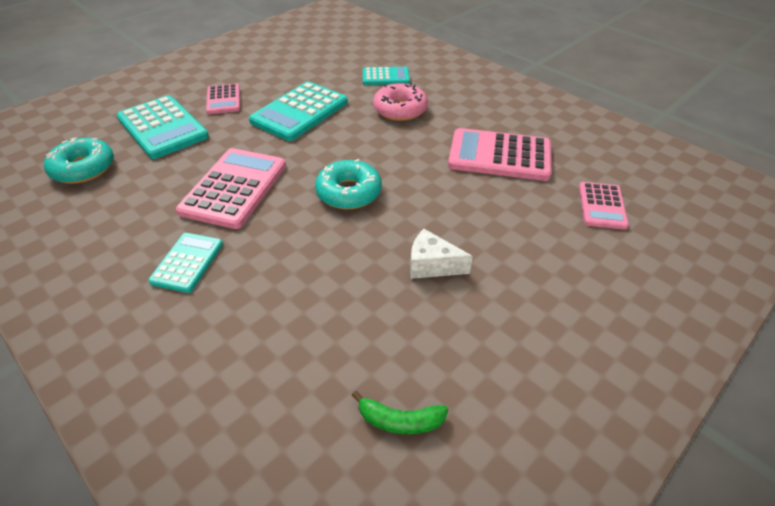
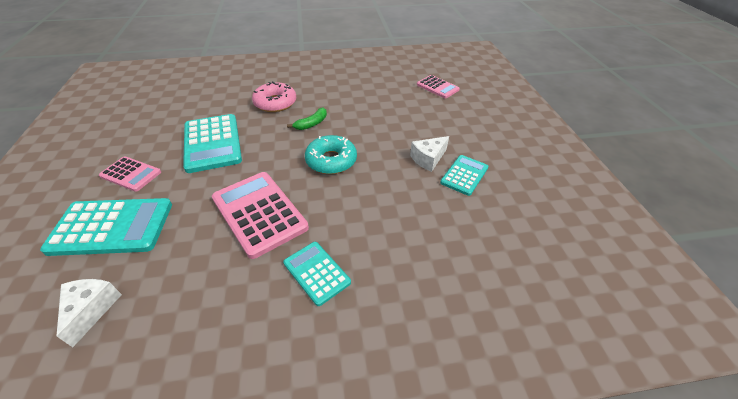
camera: 55 degrees left, 0 degrees up
(83, 168) = (91, 310): turquoise donut -> white cheese
(385, 77) = (231, 91): turquoise calculator -> turquoise calculator (464, 175)
(400, 420) = (529, 224): green banana -> green banana (311, 124)
(499, 156) = (366, 93): pink calculator -> none

